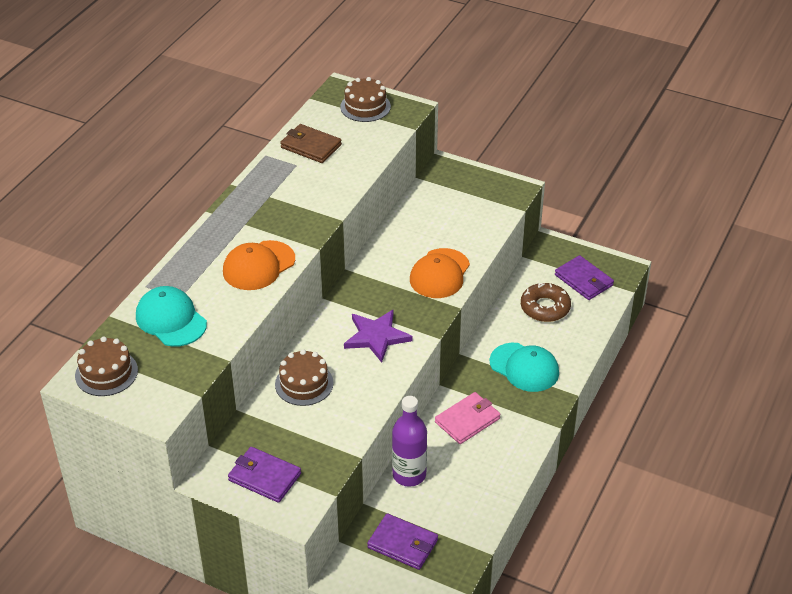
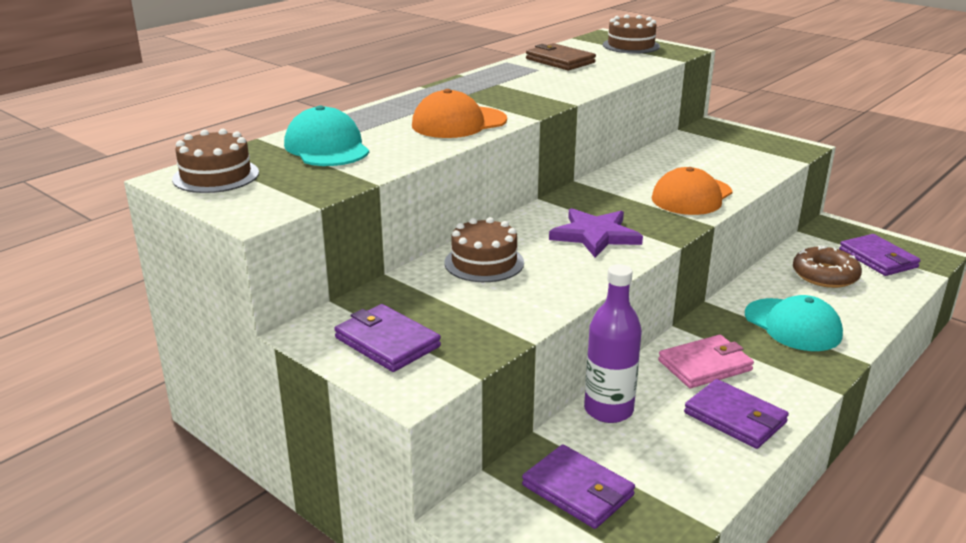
camera: 15 degrees right, 15 degrees down
(492, 464) = (735, 418): none -> purple wallet

